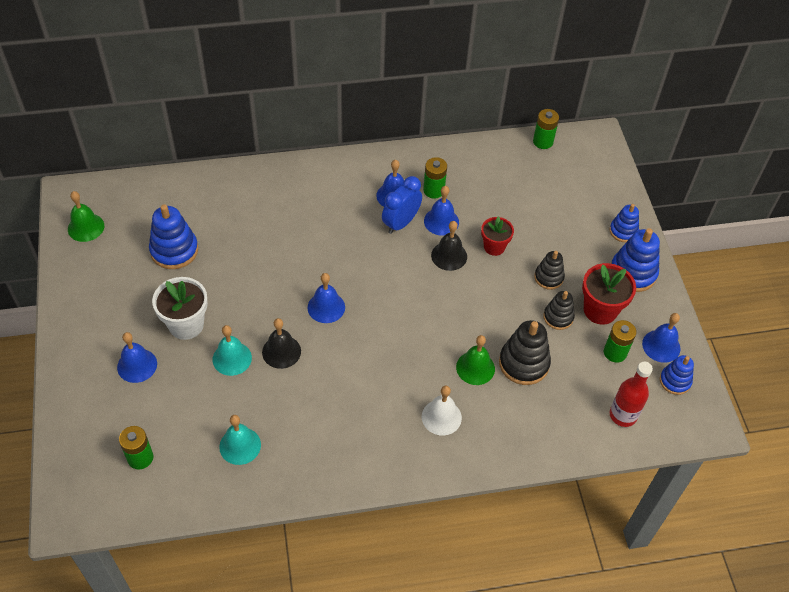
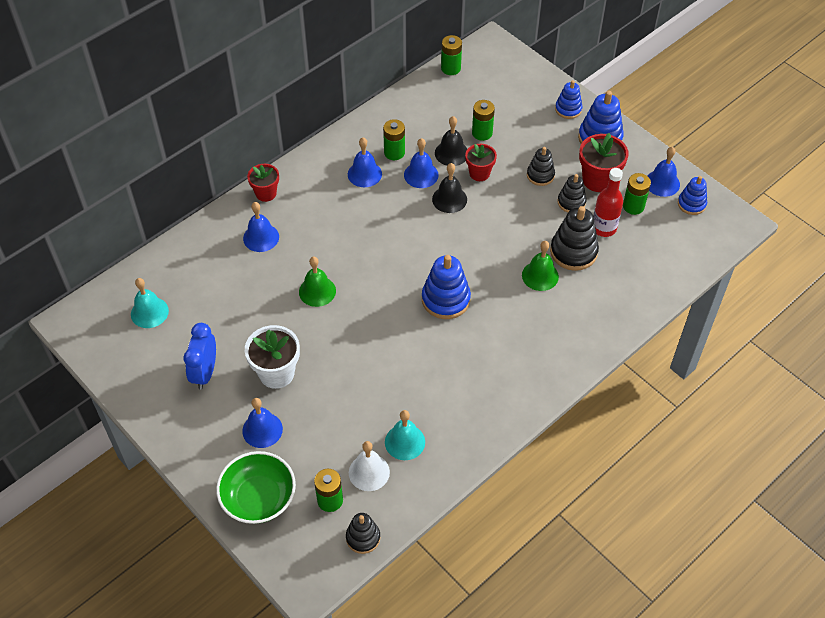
camera: 30 degrees left, 0 degrees up
(86, 227) = (112, 342): green bell -> green bell (317, 291)
(88, 420) = (259, 498): none -> green bowl
(140, 507) = (363, 538): none -> black stacking toy
(174, 250) = (212, 318): blue stacking toy -> blue stacking toy (445, 299)
(232, 358) = (339, 378): turquoise bell -> turquoise bell (149, 312)
(281, 351) = (376, 349): black bell -> black bell (451, 153)
(299, 170) = (266, 193): none -> red flower pot
(326, 307) = (383, 294): blue bell -> blue bell (261, 237)
(401, 223) = (389, 193): blue clock -> blue clock (205, 373)
(441, 417) = (544, 328): white bell -> white bell (369, 472)
(525, 212) = (482, 133): none -> green battery
(623, 415) = (674, 250): red bottle -> red bottle (604, 228)

